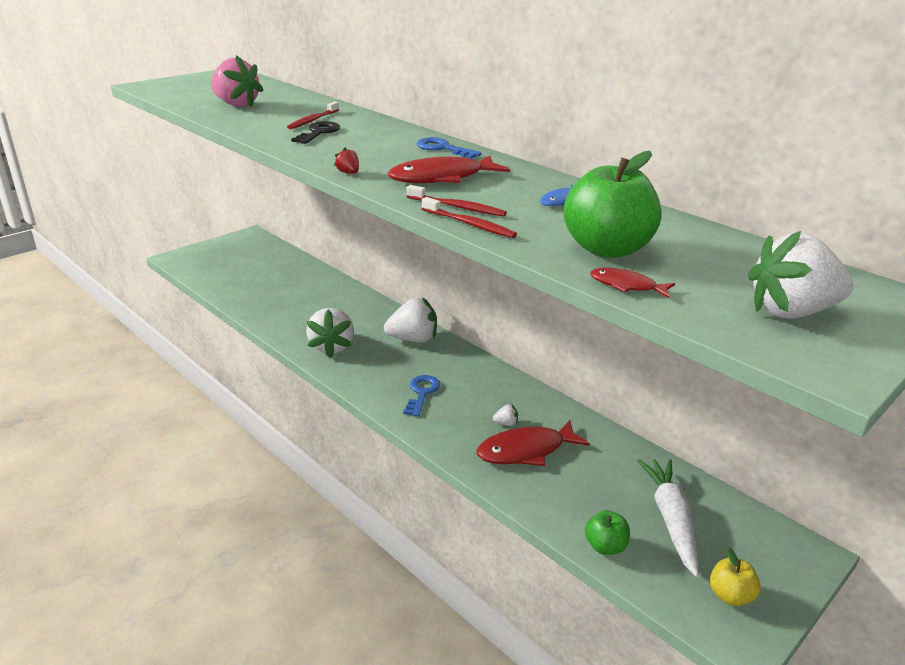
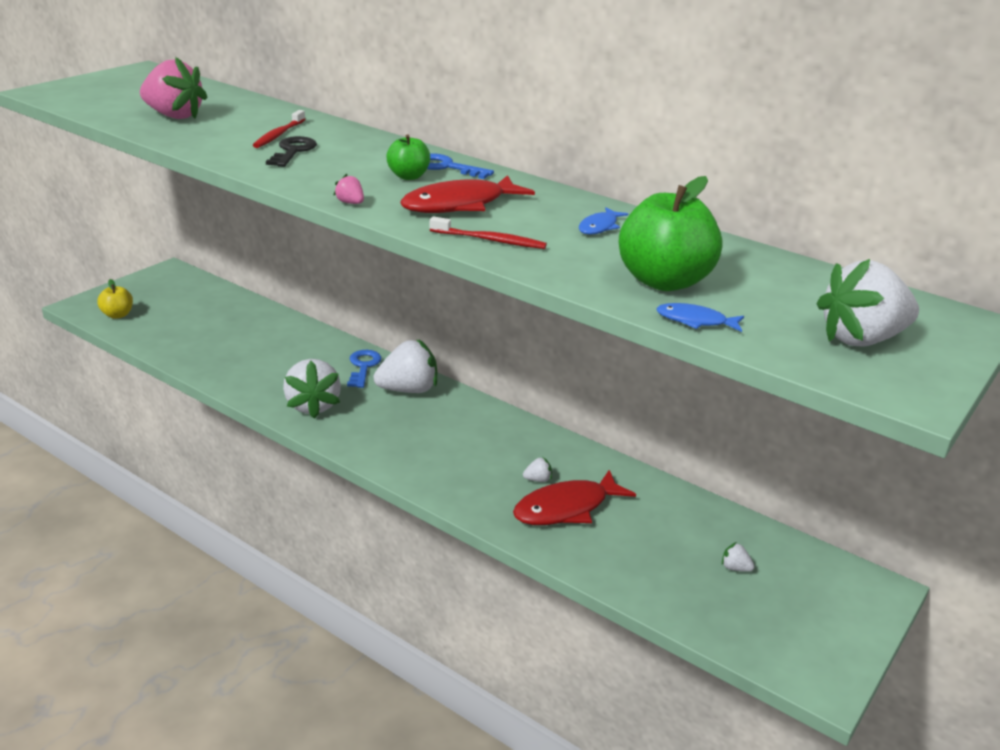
camera: 10 degrees left, 0 degrees up
(348, 173) = (350, 203): red strawberry -> pink strawberry
(421, 393) = (433, 452): blue key -> blue key (363, 367)
(469, 224) = (509, 260): red toothbrush -> none
(605, 546) = (672, 603): green apple -> green apple (408, 176)
(626, 286) = (695, 321): red fish -> blue fish
(670, 519) = (735, 568): white carrot -> white strawberry
(730, 595) = (807, 639): yellow apple -> yellow apple (117, 315)

